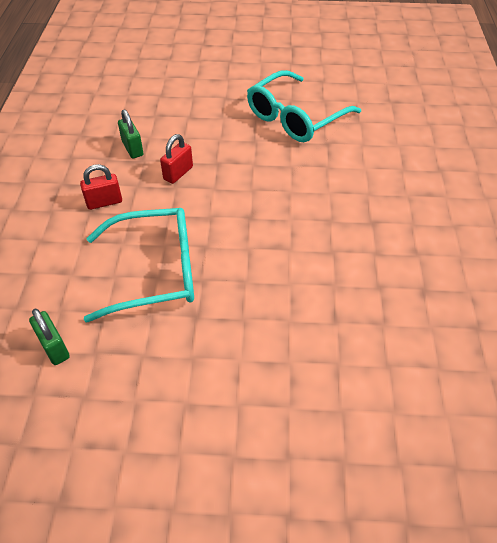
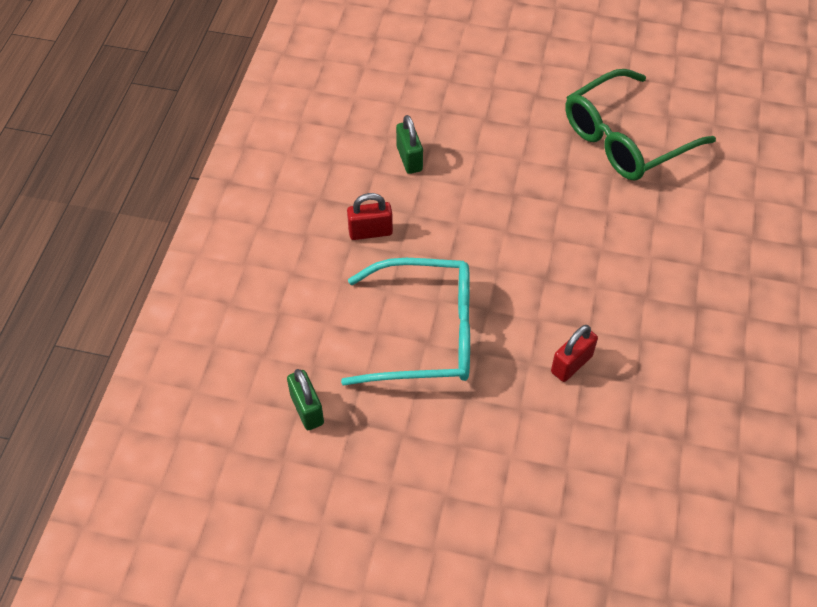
camera: 10 degrees right, 5 degrees up
(178, 173) = (463, 203): red padlock -> red padlock (571, 364)
(296, 117) = (626, 138): turquoise glasses -> green glasses

